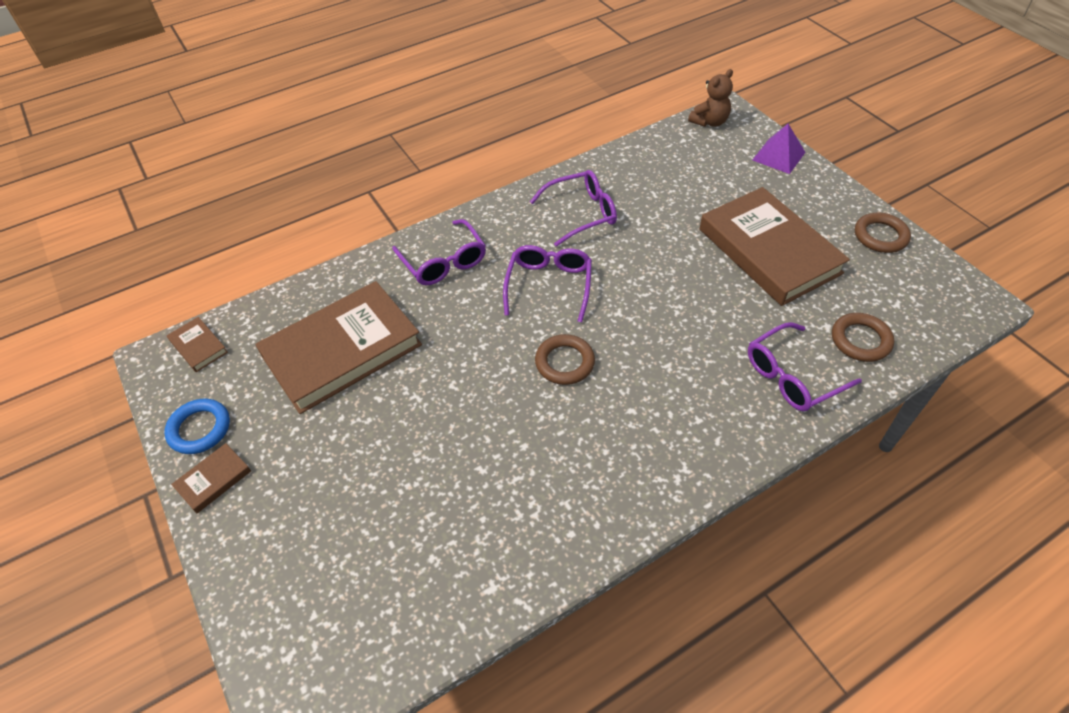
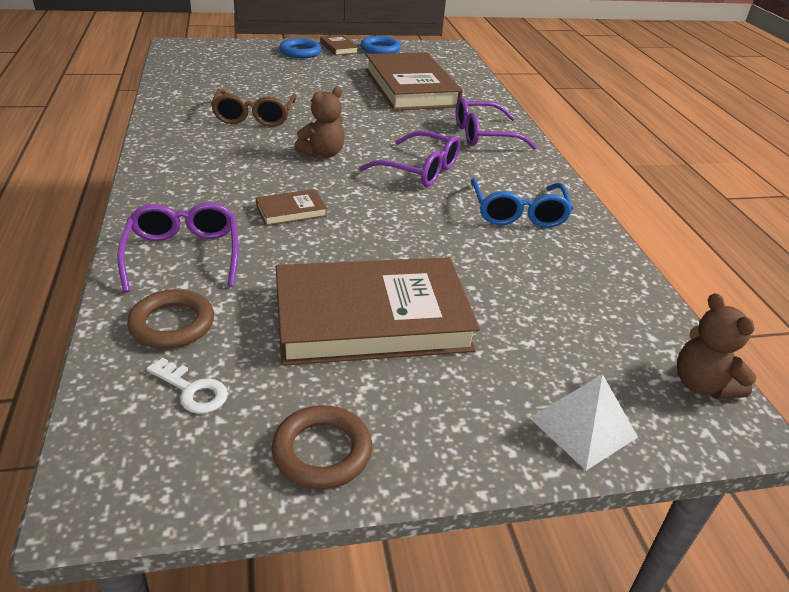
camera: 105 degrees right, 15 degrees down
(198, 346) = (450, 56): brown book -> brown book (291, 211)
(254, 519) = (300, 52): none -> blue ring
(515, 459) = (254, 117): none -> brown glasses
(564, 362) = (322, 153): brown ring -> brown teddy bear
(581, 213) = (518, 213): purple glasses -> blue glasses
(778, 156) = (583, 427): purple pyramid -> white pyramid
(896, 302) = (192, 390): none -> white key

